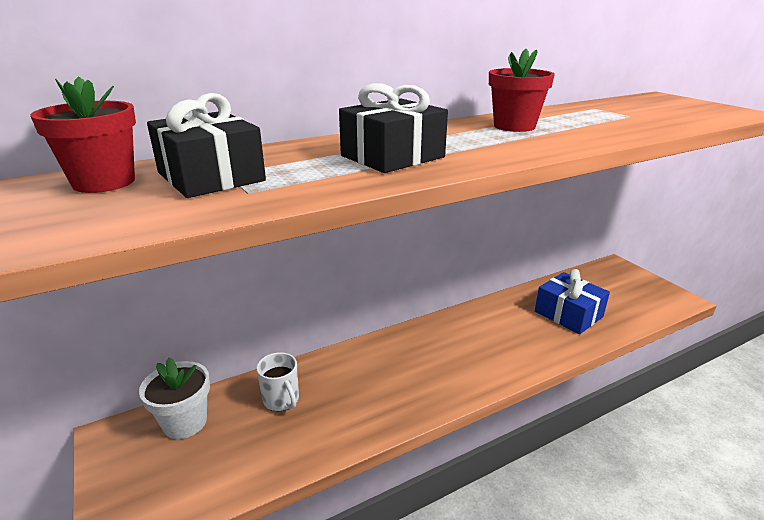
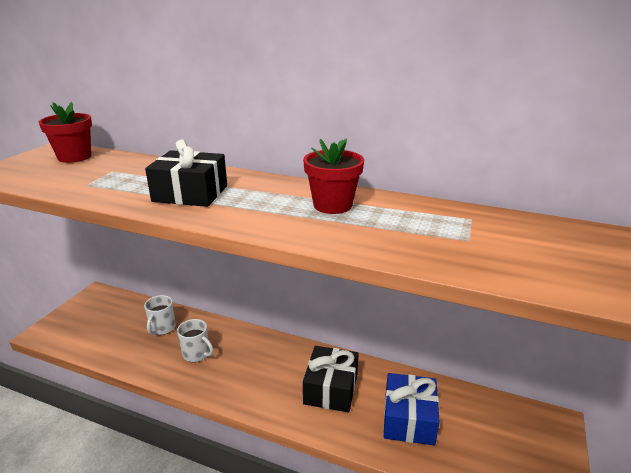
camera: 50 degrees right, 0 degrees up
(185, 422) = (120, 308): white flower pot -> none
(211, 177) = (103, 170): black gift -> black gift (331, 389)
(362, 391) = (196, 354): none -> white mug

